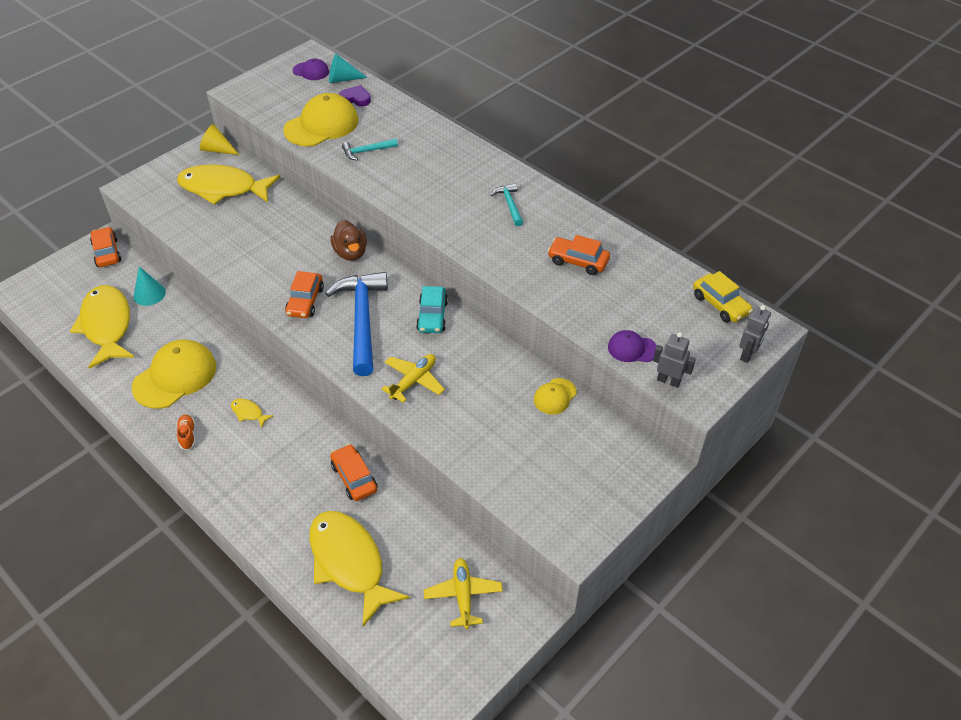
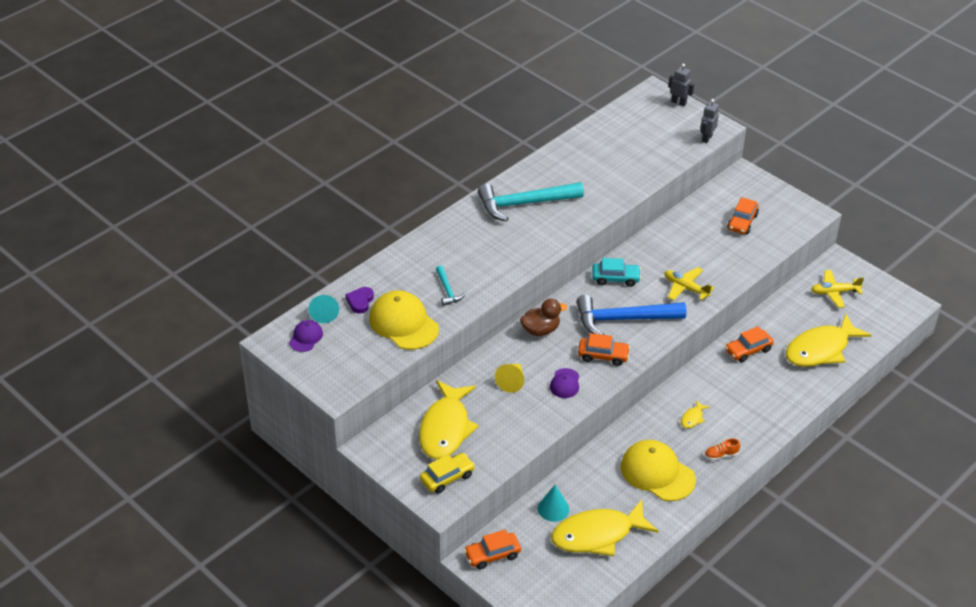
camera: 90 degrees left, 5 degrees down
(217, 150) = (380, 441): yellow cone -> yellow cone (512, 381)
(510, 205) = (524, 203): turquoise hammer -> turquoise hammer, size x2.12
(555, 396) = (692, 216): yellow cap -> none
(578, 261) = (591, 171): orange car -> orange car (742, 222)
(632, 348) = (679, 151): purple cap -> purple cap (565, 383)
(720, 304) = (632, 108): yellow car -> yellow car (447, 477)

